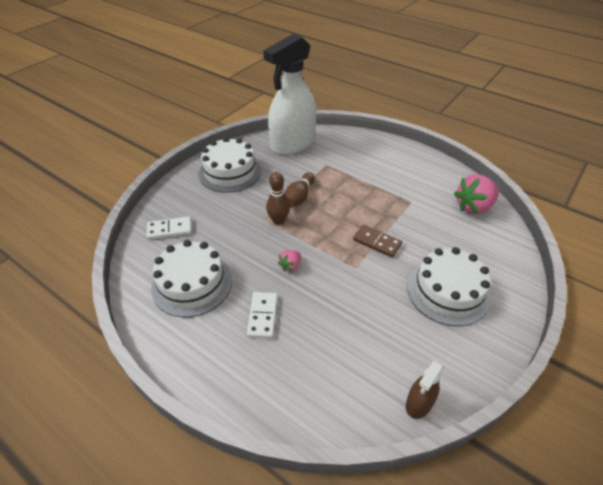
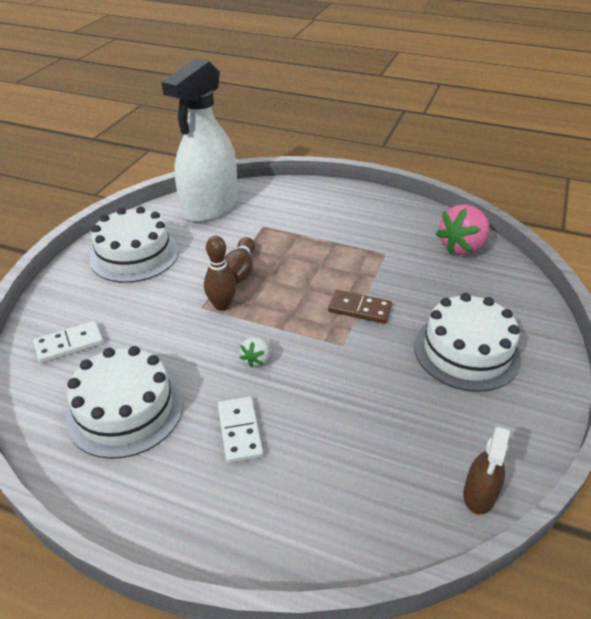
camera: 15 degrees left, 5 degrees down
(290, 266) = (256, 359): pink strawberry -> white strawberry

